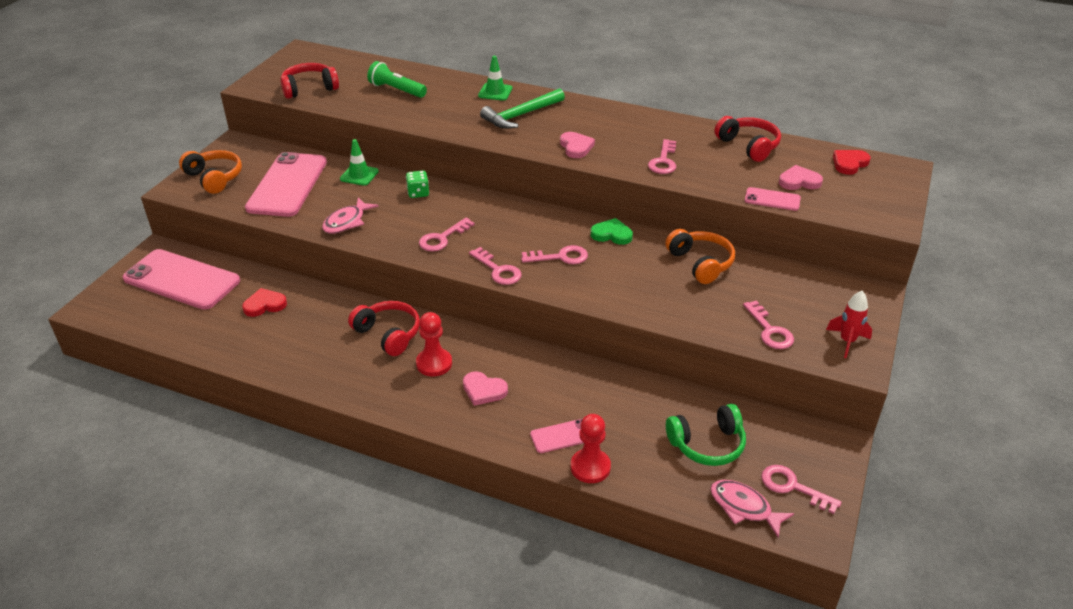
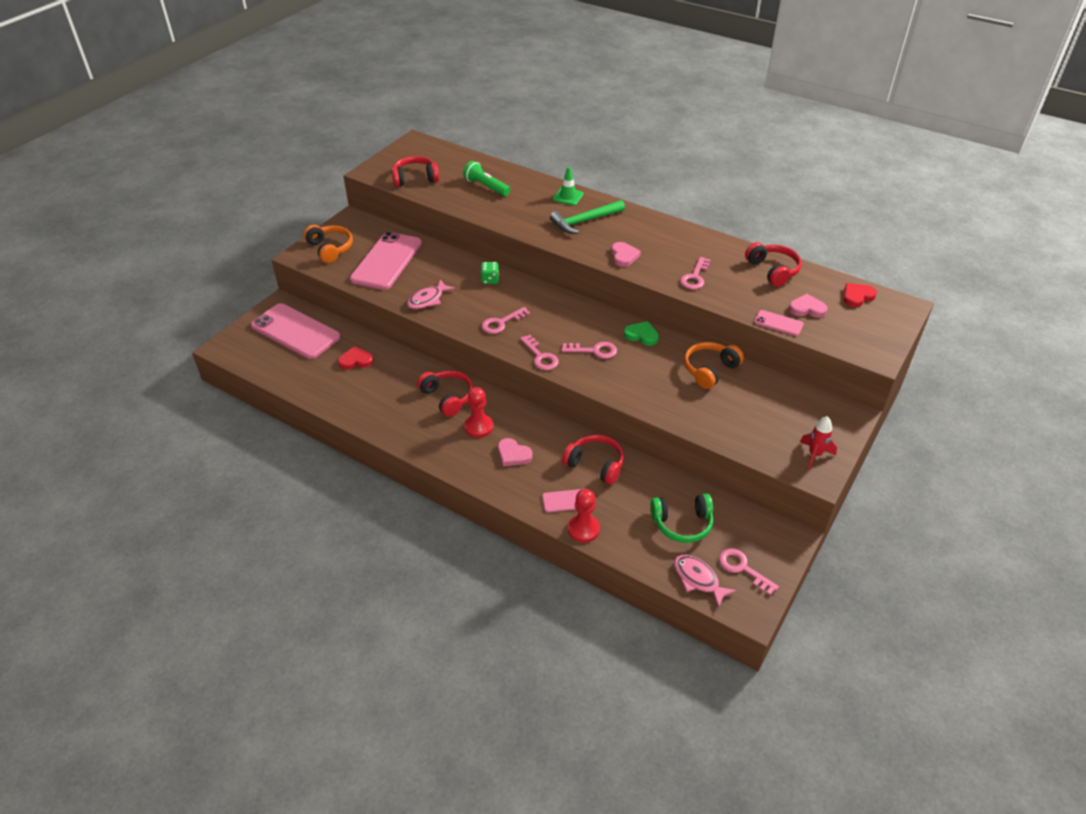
camera: 10 degrees right, 5 degrees up
(359, 175) = (445, 258): green traffic cone -> none
(586, 390) = (595, 465): none -> red headphones
(700, 263) = (710, 370): orange headphones -> orange headphones turned 120 degrees counterclockwise
(770, 330) = (752, 437): pink key -> none

